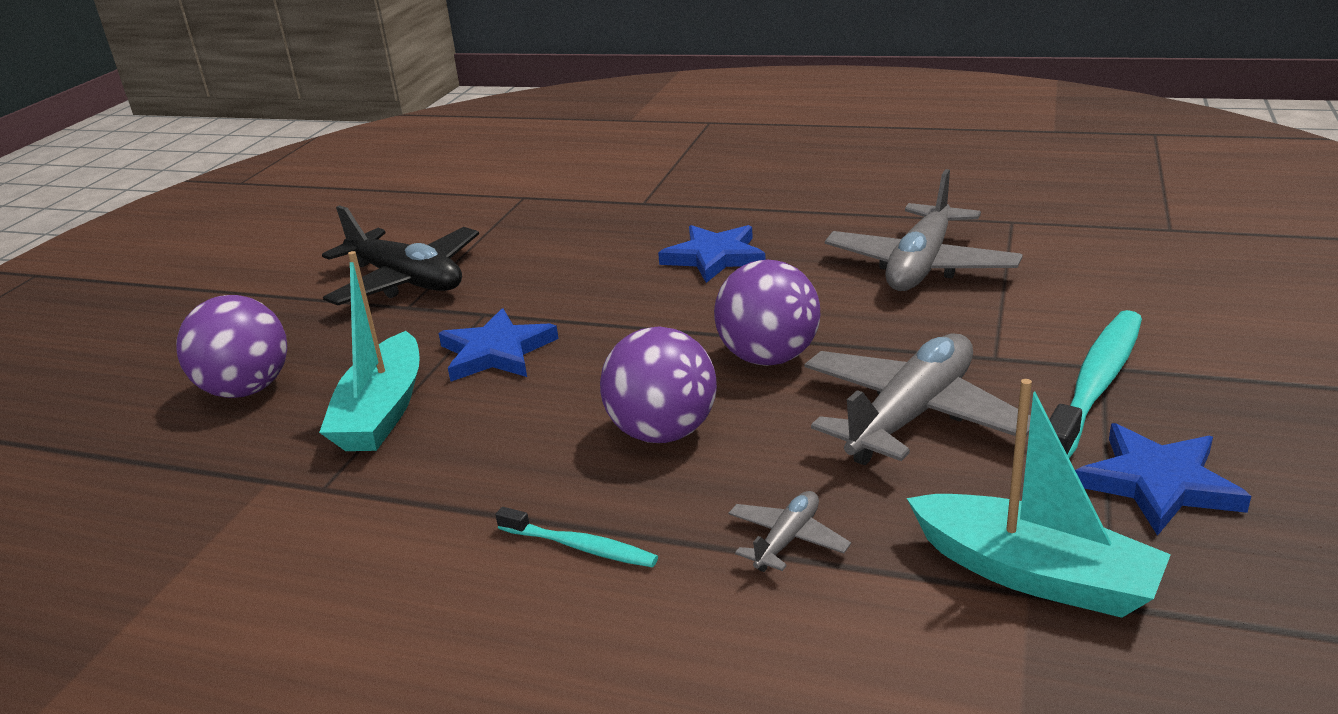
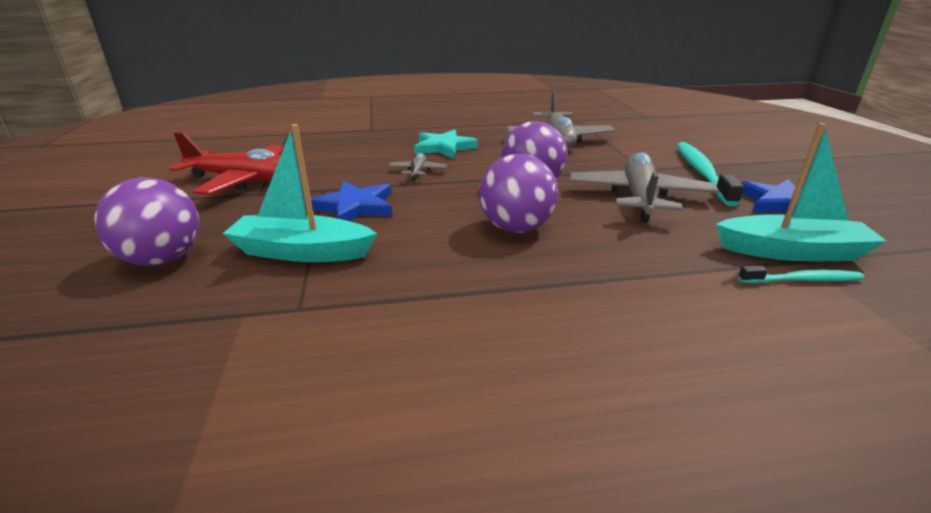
camera: 30 degrees left, 0 degrees up
(382, 411) = (302, 252): turquoise boat -> turquoise boat turned 120 degrees clockwise
(406, 280) = (244, 180): black plane -> red plane
(580, 547) = (540, 298): turquoise toothbrush -> turquoise toothbrush (802, 280)
(714, 257) = (444, 147): blue star -> turquoise star
(787, 540) = (656, 265): grey plane -> grey plane (418, 171)

